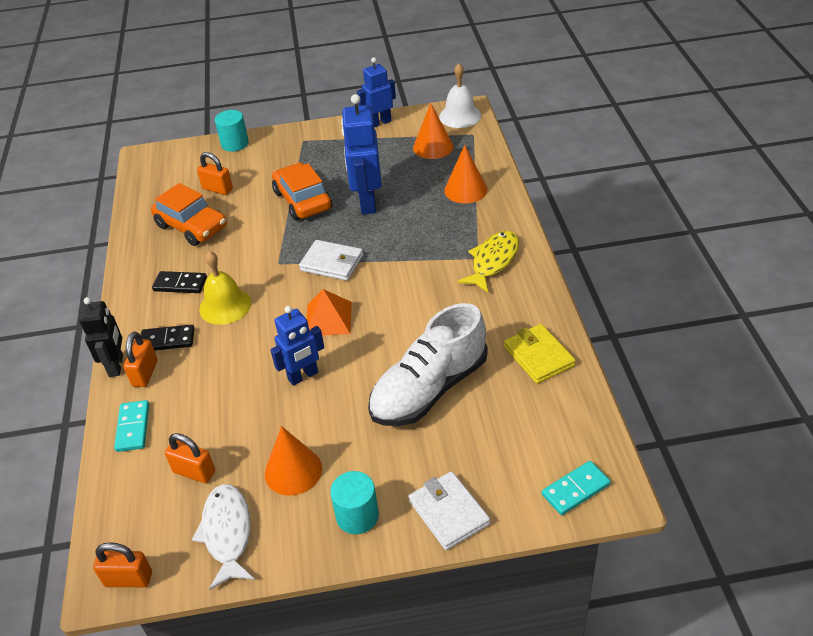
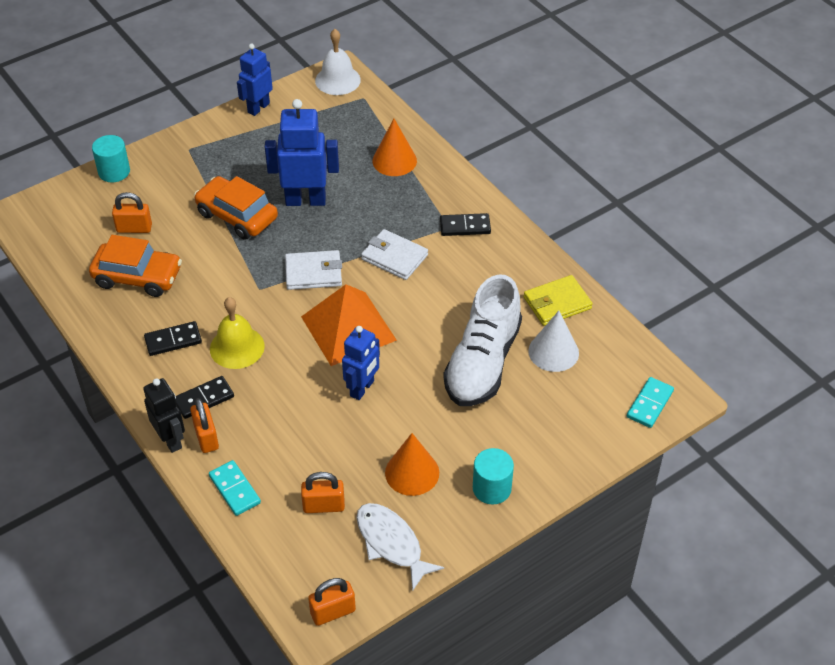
camera: 30 degrees left, 5 degrees up
(328, 319) = (348, 328): orange pyramid -> orange pyramid, size x1.59
(367, 202) = (305, 200): blue robot -> blue robot turned 120 degrees clockwise
(433, 147) = (332, 122): orange cone -> none
(448, 512) = (563, 458): white wallet -> white wallet (394, 257)
(493, 261) = (465, 226): yellow fish -> black domino
(505, 402) = (553, 352): none -> white cone
(538, 356) = (557, 303): yellow wallet -> yellow wallet turned 60 degrees counterclockwise

